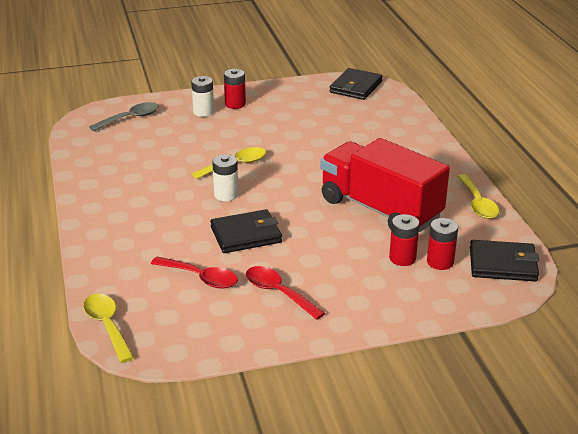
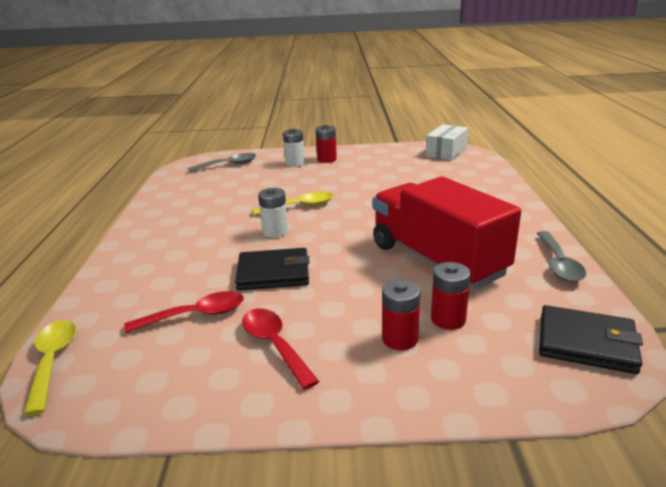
camera: 15 degrees right, 5 degrees down
(201, 278) = (196, 315): red spoon -> red spoon turned 60 degrees counterclockwise
(356, 87) = (446, 152): black wallet -> white box
(440, 262) = (497, 330): red battery -> red battery (399, 339)
(478, 203) = (558, 264): yellow spoon -> grey spoon

